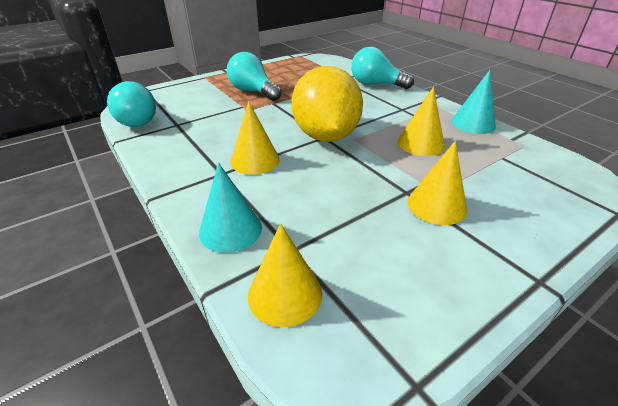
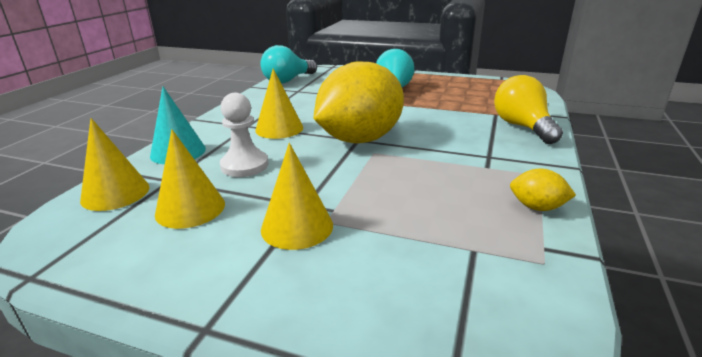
camera: 55 degrees right, 10 degrees down
(311, 199) = (244, 165): none -> white pawn
(375, 84) = (522, 127): turquoise light bulb -> yellow light bulb
(421, 143) = (420, 187): yellow cone -> yellow cone (190, 208)
(473, 123) = (537, 207): turquoise cone -> yellow lemon

